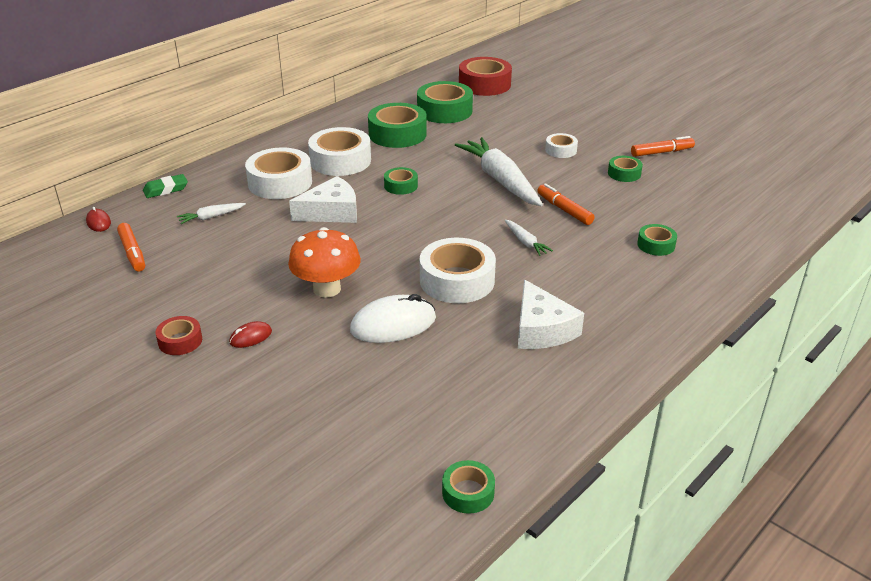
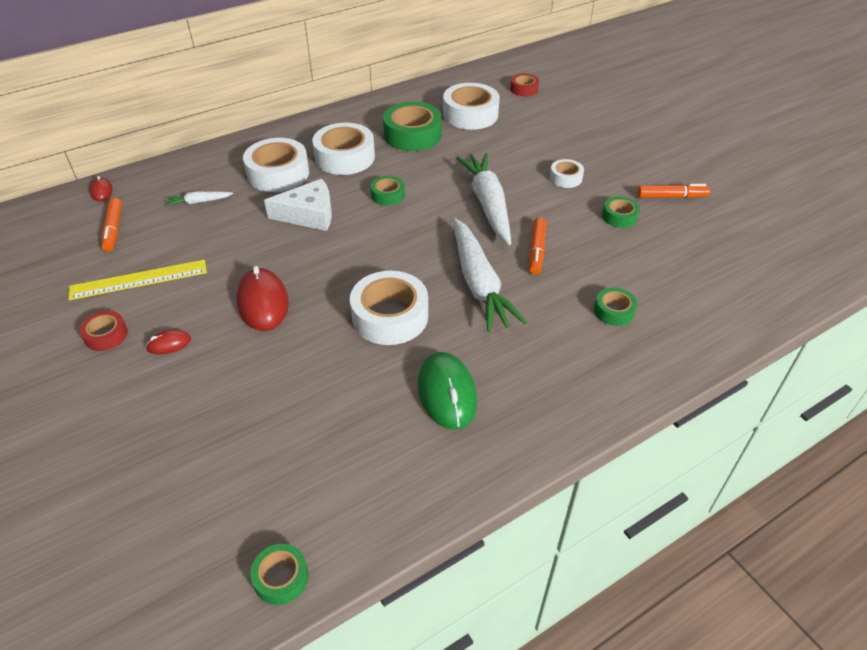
camera: 15 degrees right, 10 degrees up
(166, 189) = (175, 165): green eraser -> none
(186, 290) = (139, 280): none -> yellow ruler
(327, 289) = (263, 302): orange mushroom -> red mouse
(393, 324) = (305, 356): white mouse -> none
(444, 111) = (470, 114): green tape -> white tape
(484, 84) = (524, 89): red tape -> red tape, size x0.52
(525, 242) = (479, 283): white carrot -> white carrot, size x2.26
(541, 329) = (446, 393): white cheese -> green mouse
(564, 210) = (536, 250): orange marker -> orange marker turned 150 degrees counterclockwise

